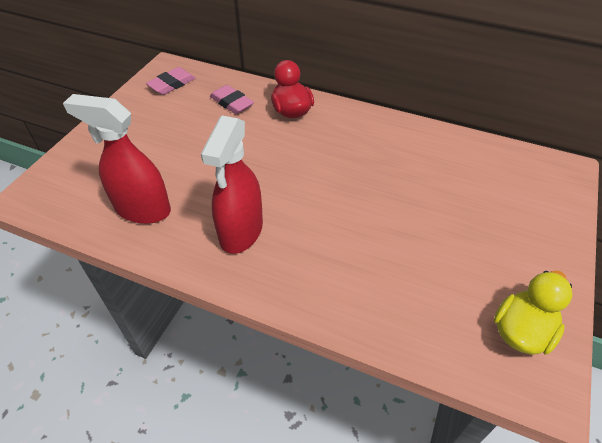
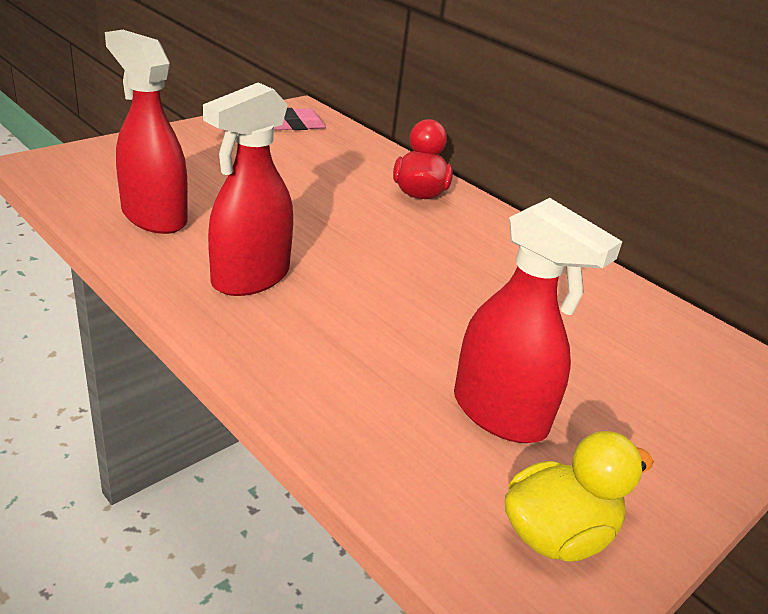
camera: 20 degrees right, 15 degrees down
(232, 103) = (349, 162): pink eraser -> none
(445, 265) = (500, 414): none -> red spray bottle

